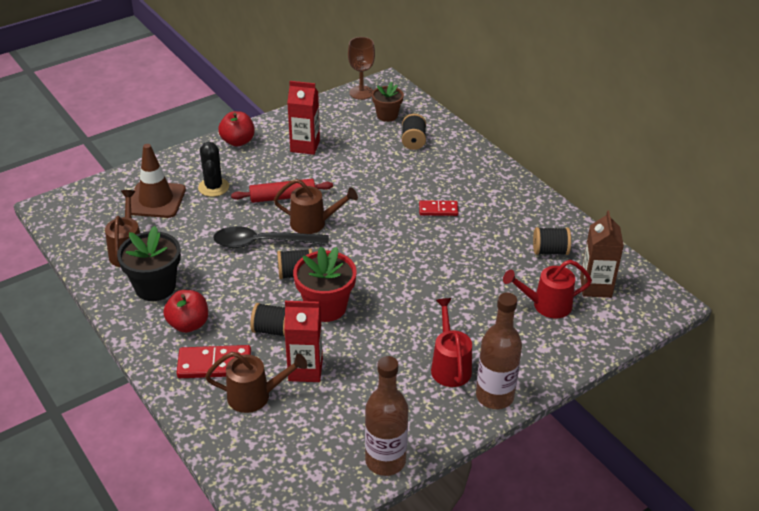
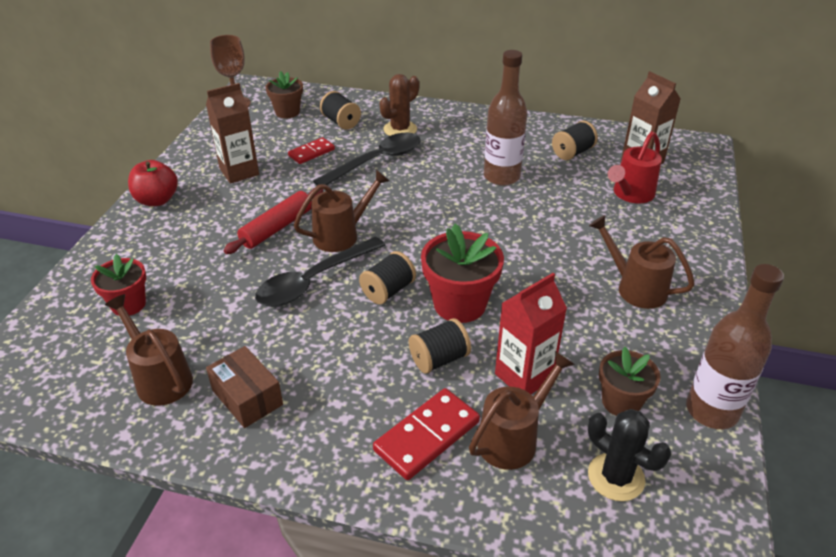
camera: 40 degrees left, 0 degrees up
(155, 287) = (247, 397): black flower pot -> brown box
(156, 200) = (128, 304): brown traffic cone -> red flower pot
(188, 324) = (340, 413): red apple -> none
(213, 187) = (185, 256): black cactus -> black cactus (616, 477)
(305, 146) = (239, 172): red carton -> brown carton
(340, 420) = (621, 402): none -> brown flower pot
(400, 183) = (377, 161): none -> black spoon
(438, 210) = (440, 166): red domino -> red domino (311, 153)
(447, 167) = (400, 129): none -> brown cactus
(450, 365) = (635, 287): red watering can -> brown watering can
(494, 396) = (703, 290): brown bottle -> brown bottle (501, 177)

